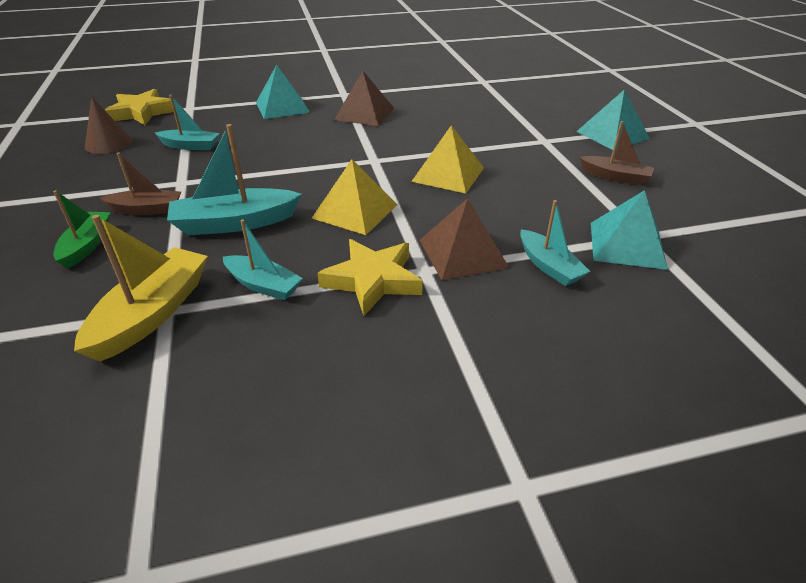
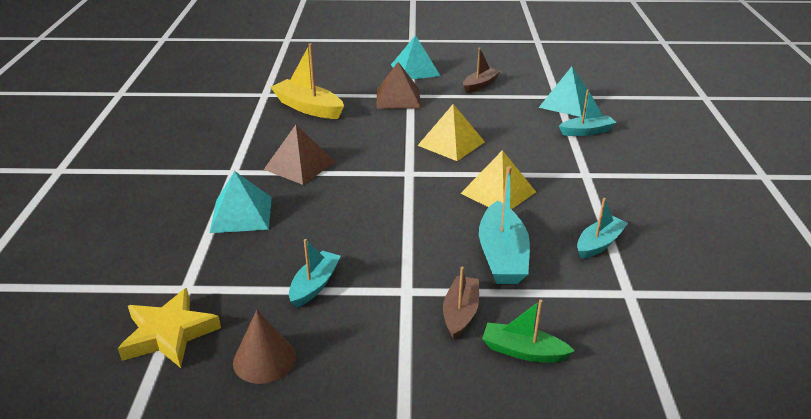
camera: 75 degrees left, 5 degrees down
(152, 313) = (634, 300): yellow boat -> yellow boat (308, 108)
(372, 280) = (596, 196): yellow star -> none
(462, 253) = (567, 157): brown pyramid -> brown pyramid (398, 98)

